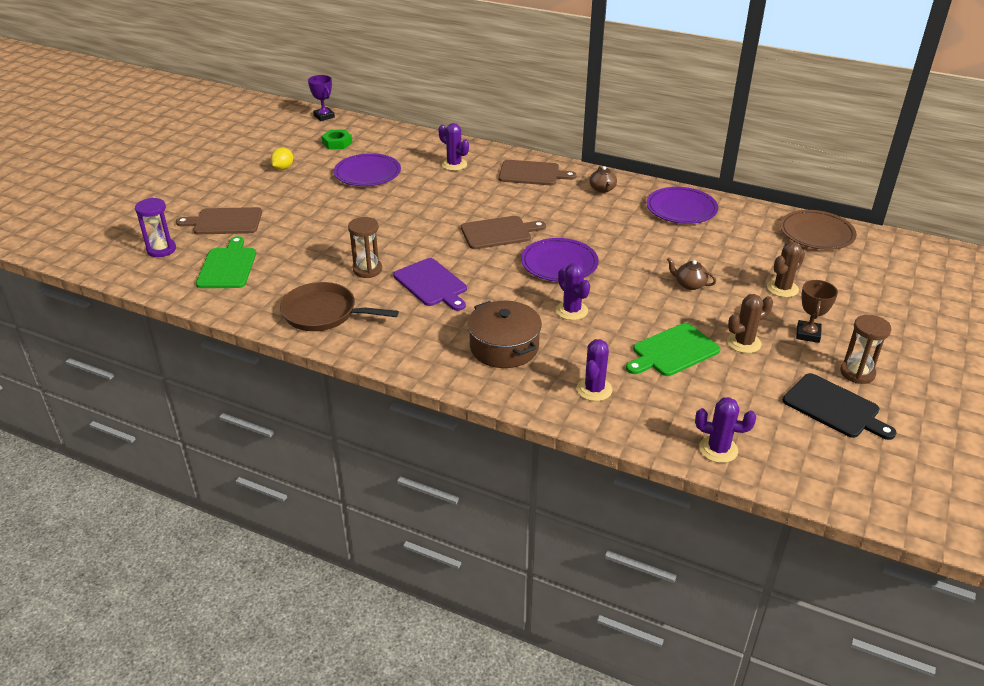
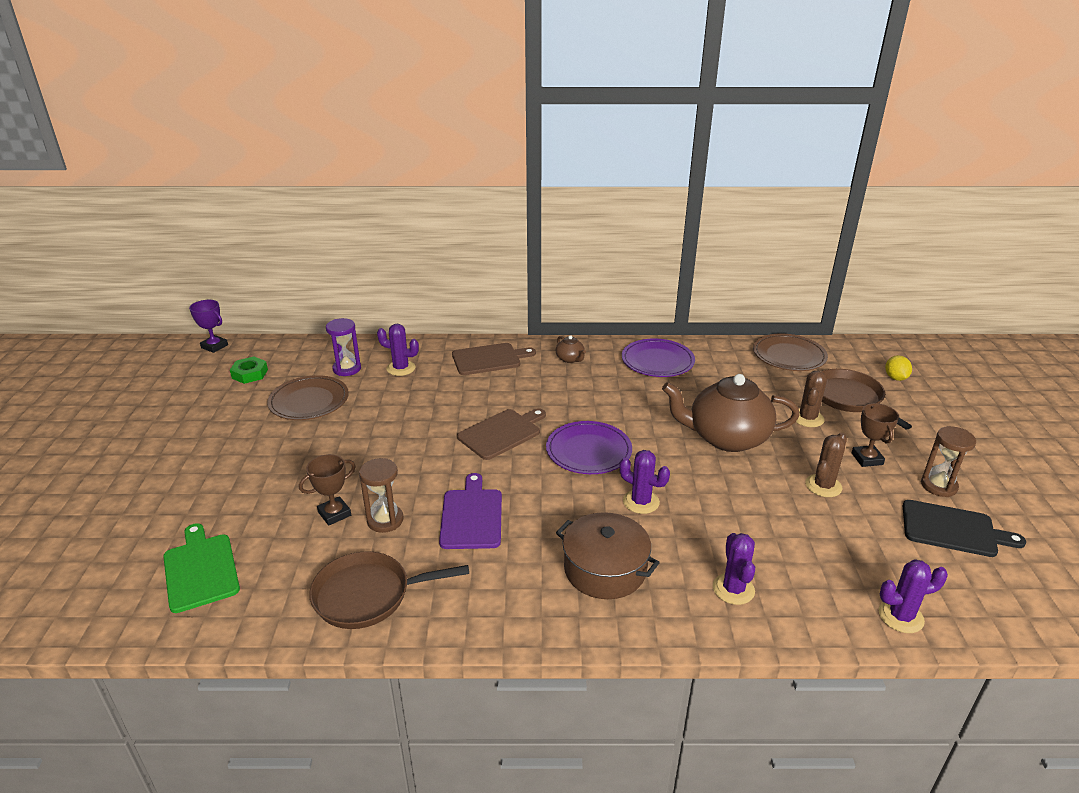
camera: 25 degrees left, 5 degrees down
(161, 249) = (90, 573): purple hourglass -> purple hourglass (347, 369)
(225, 222) = (161, 508): brown cutting board -> none
(283, 168) = (200, 419): yellow lemon -> yellow lemon (895, 378)
(335, 256) = (334, 514): none -> brown trophy
(367, 173) = (309, 401): purple plate -> brown plate
(432, 284) = (472, 516): purple cutting board -> purple cutting board turned 120 degrees counterclockwise
(673, 351) = (770, 516): green cutting board -> none
(689, 284) = (727, 438): brown teapot -> brown teapot, size x2.42
(842, 283) = (849, 398): none -> brown pan

